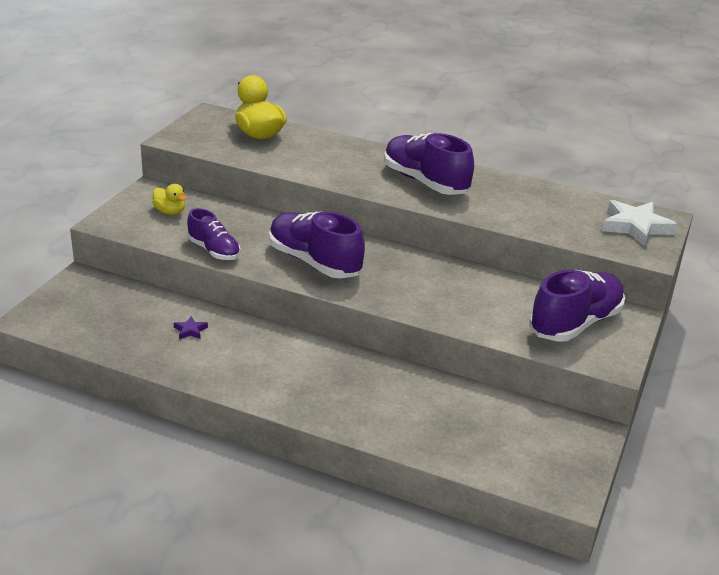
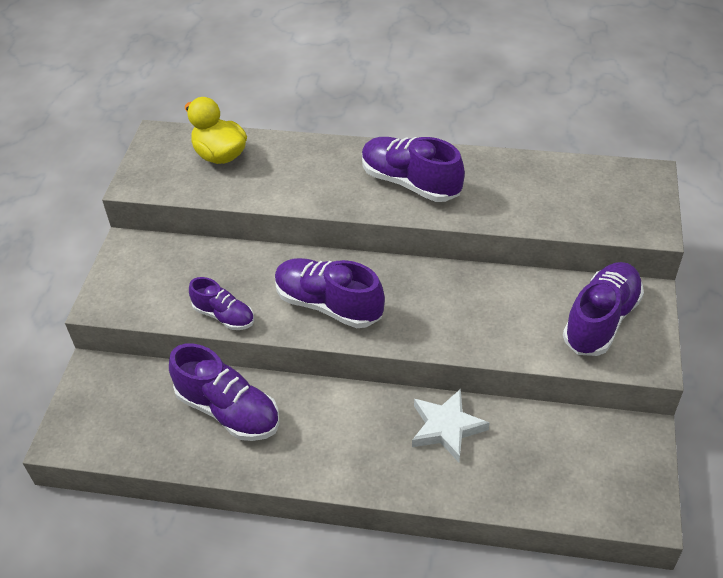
camera: 10 degrees left, 15 degrees up
(170, 212) = (159, 272): yellow duck -> none
(190, 330) = (228, 411): purple star -> purple shoe
(635, 226) = (629, 194): white star -> white star (446, 428)

